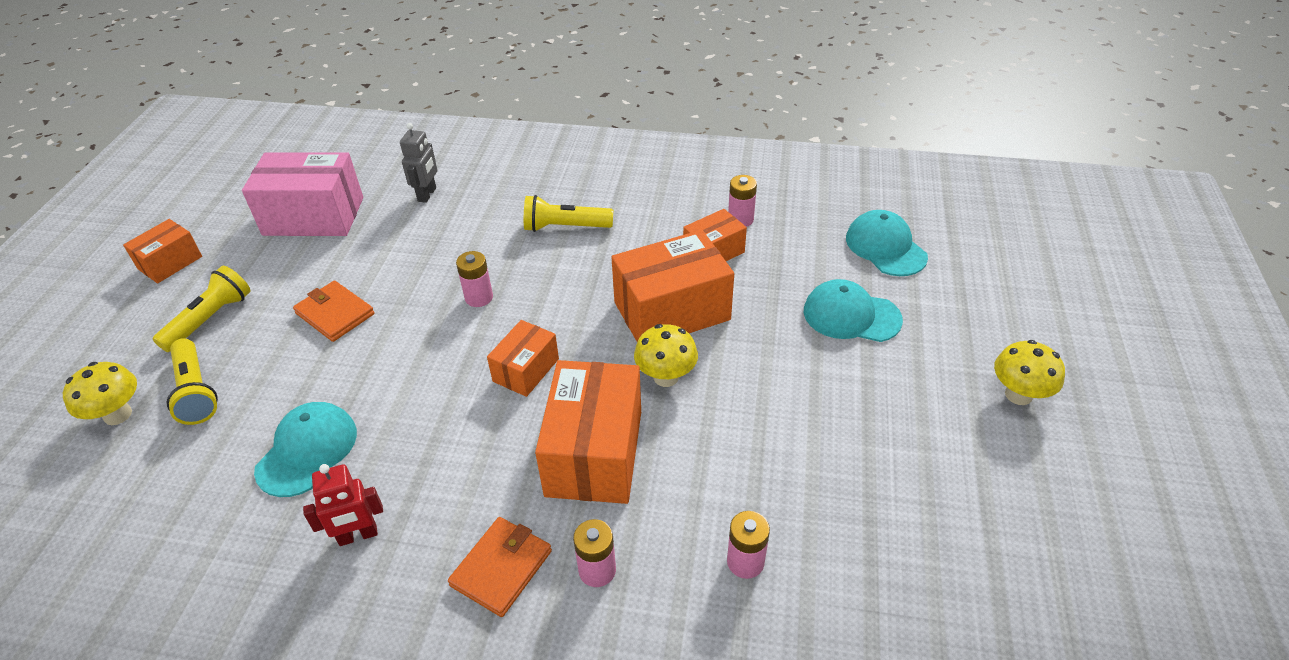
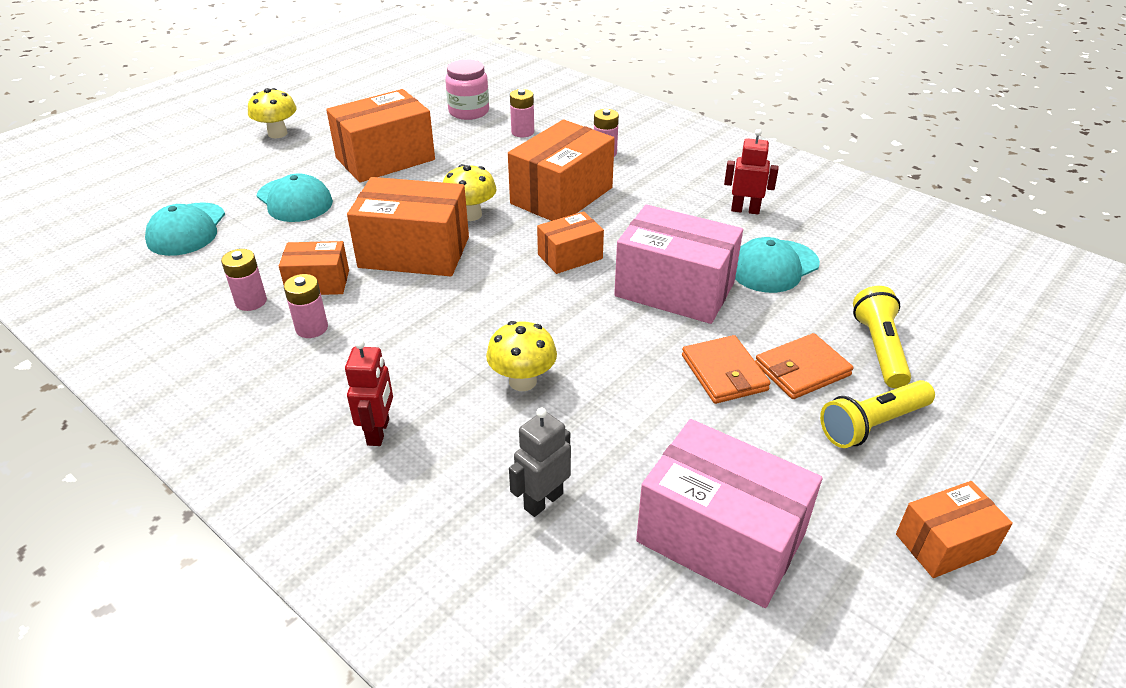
camera: 150 degrees left, 5 degrees down
(118, 415) = (958, 356): yellow mushroom -> yellow mushroom (522, 381)
(404, 376) = (674, 289): none -> pink box
(479, 297) = (568, 330): pink battery -> pink battery (312, 328)
(501, 568) = (659, 170): orange wallet -> orange wallet (802, 370)
(554, 187) = (379, 432): none -> red robot
(565, 227) = (419, 369): yellow flashlight -> none
(847, 415) = (385, 159): none -> orange box
(867, 574) = (469, 112): none -> pink jar

